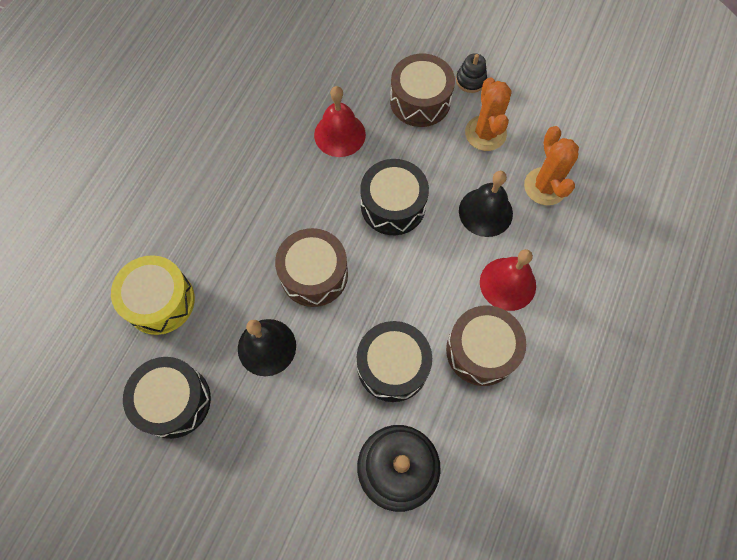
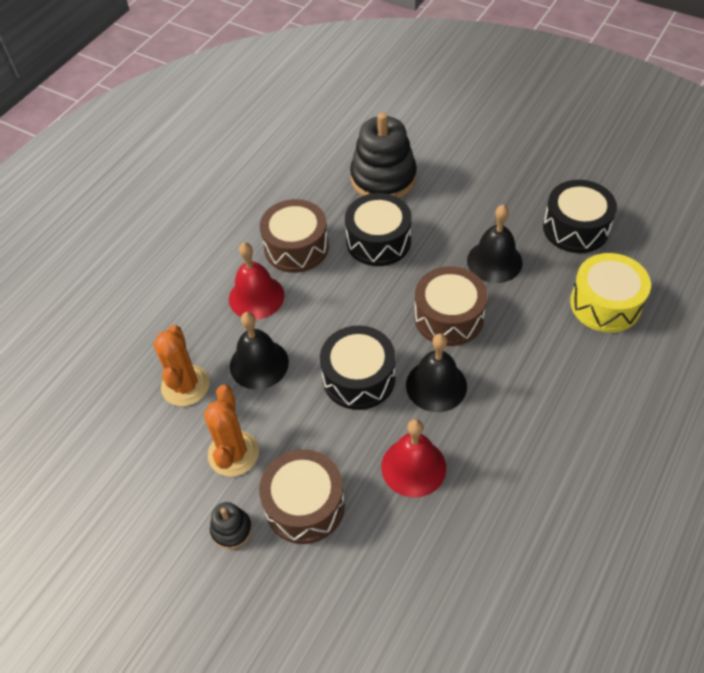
camera: 170 degrees left, 15 degrees down
(324, 204) = (436, 385): none -> black bell

